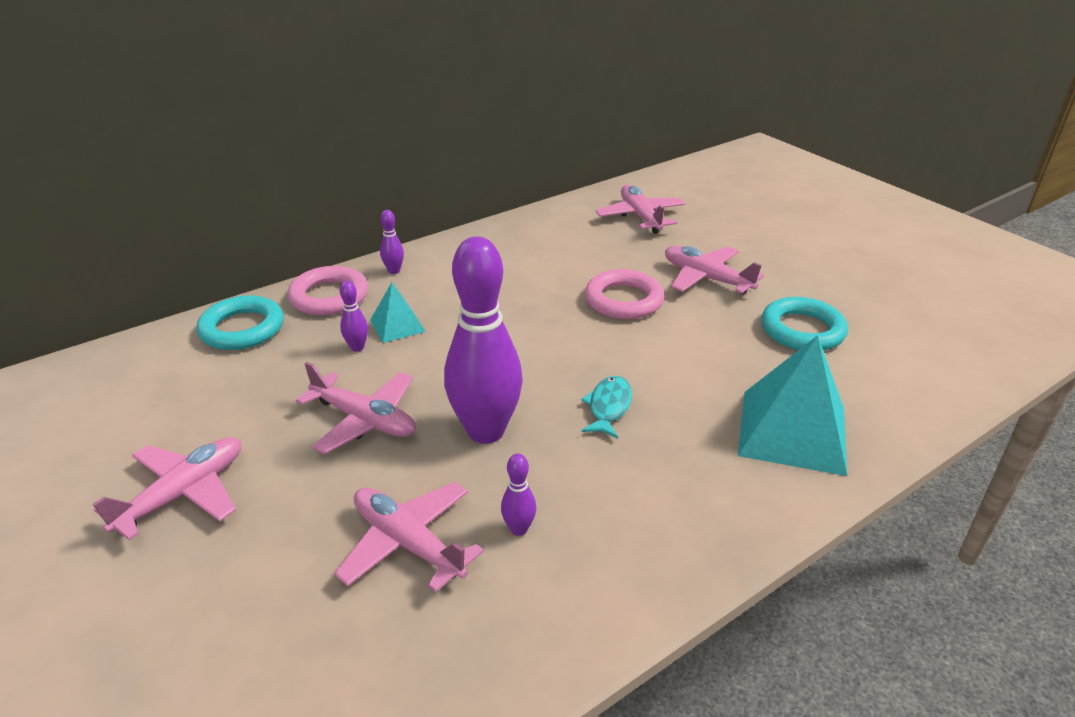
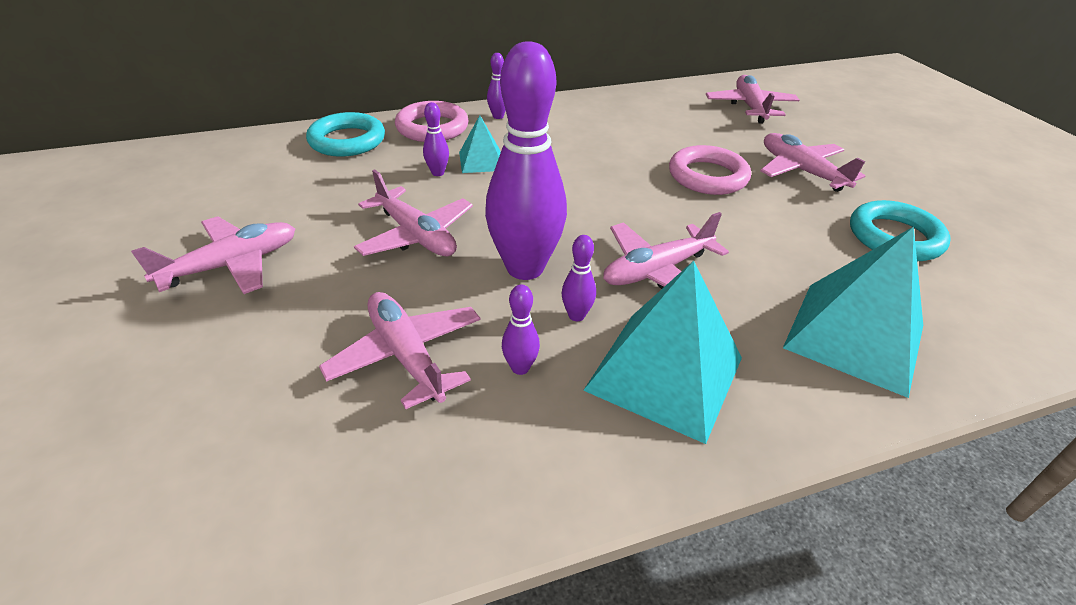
camera: 15 degrees right, 5 degrees up
(551, 467) = (576, 315): none -> purple bowling pin
(608, 407) = (657, 271): turquoise fish -> pink plane
(647, 503) = (664, 373): none -> turquoise pyramid

